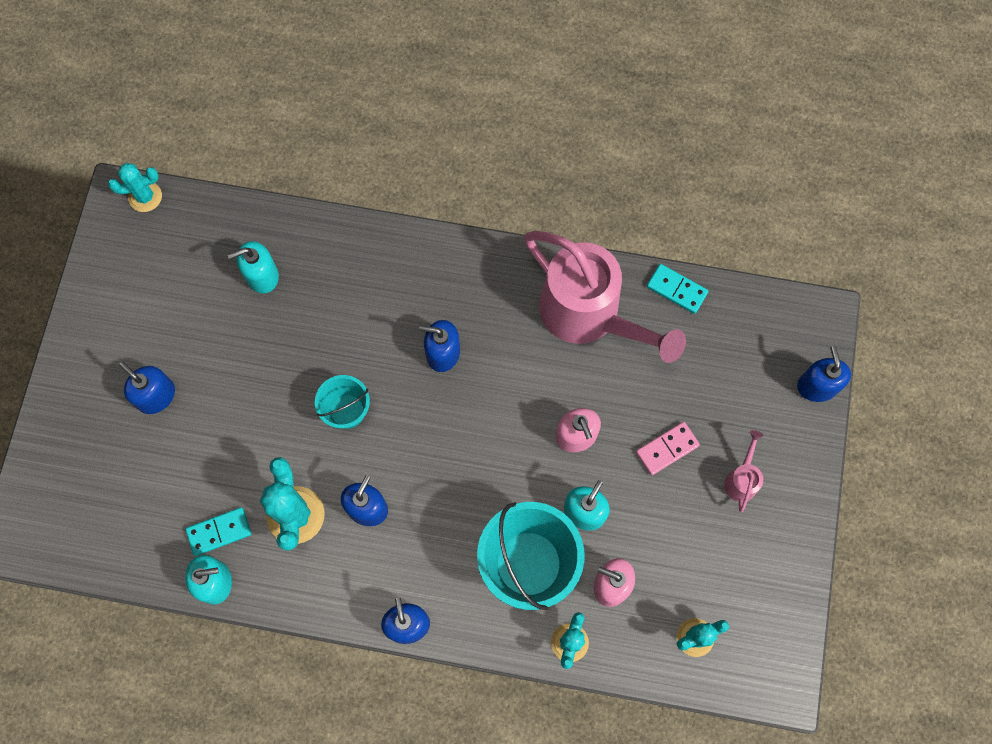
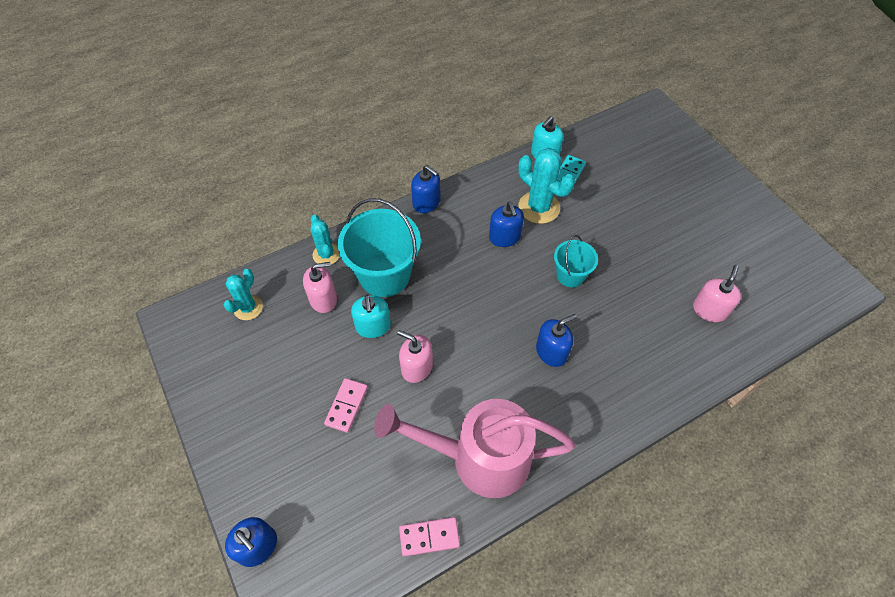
camera: 140 degrees right, 15 degrees down
(145, 197) = (833, 300): turquoise cactus -> none
(156, 396) = (678, 206): blue soap dispenser -> none
(262, 275) = (709, 310): turquoise soap dispenser -> pink soap dispenser
(676, 290) = (429, 537): turquoise domino -> pink domino
(741, 479) = (277, 426): pink watering can -> none

